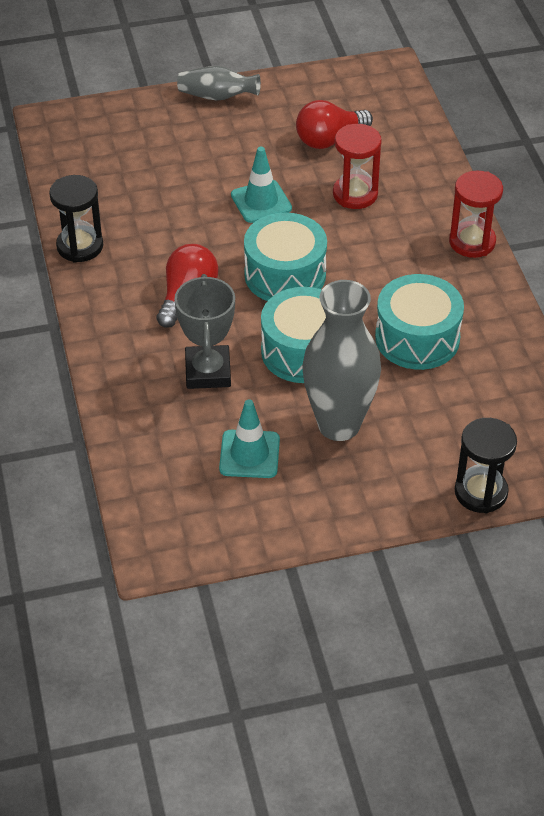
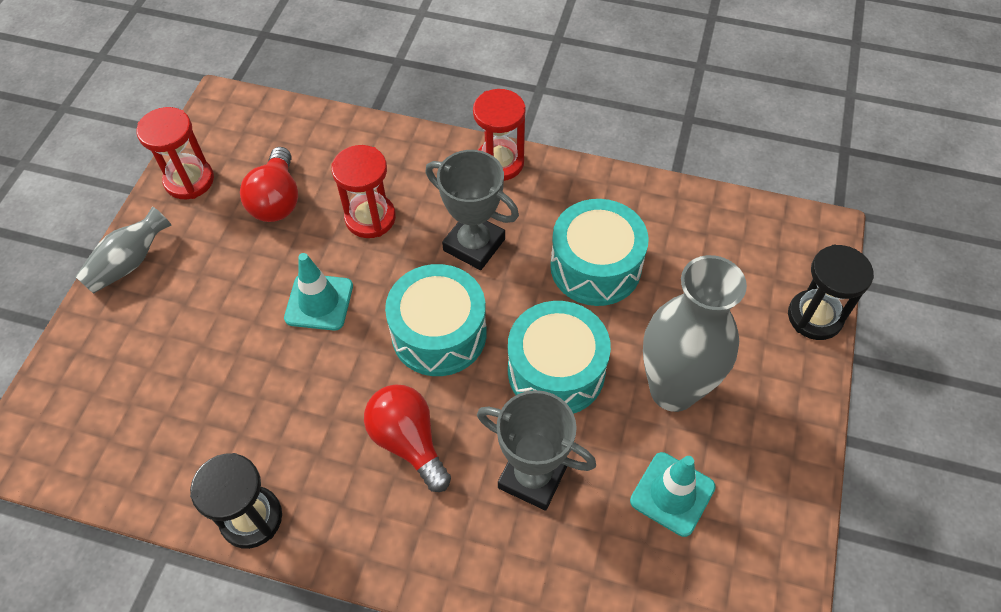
camera: 60 degrees left, 10 degrees up
(308, 88) = (189, 180): none -> red hourglass
(379, 260) = (474, 245): none -> grey trophy

